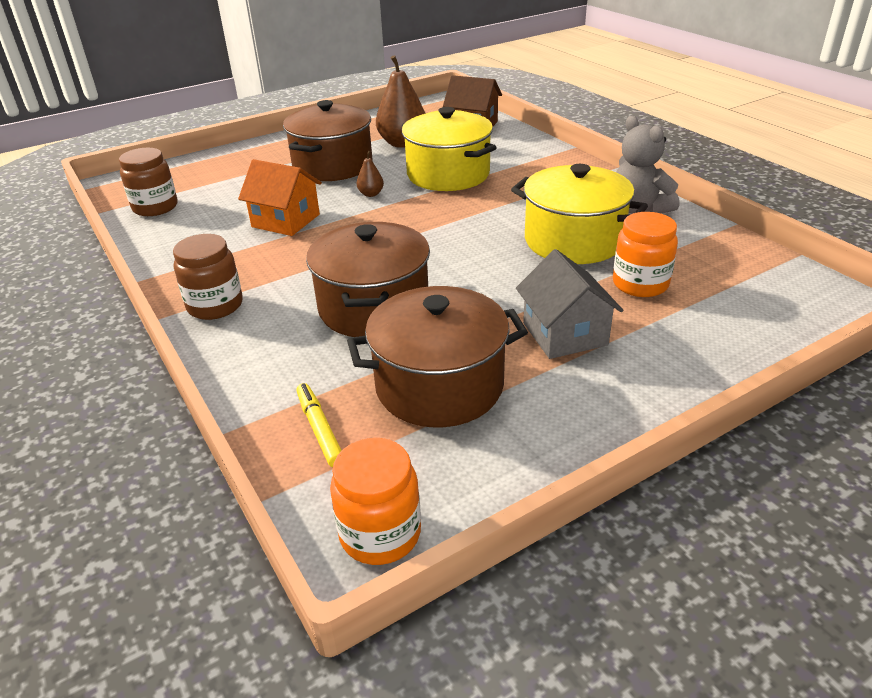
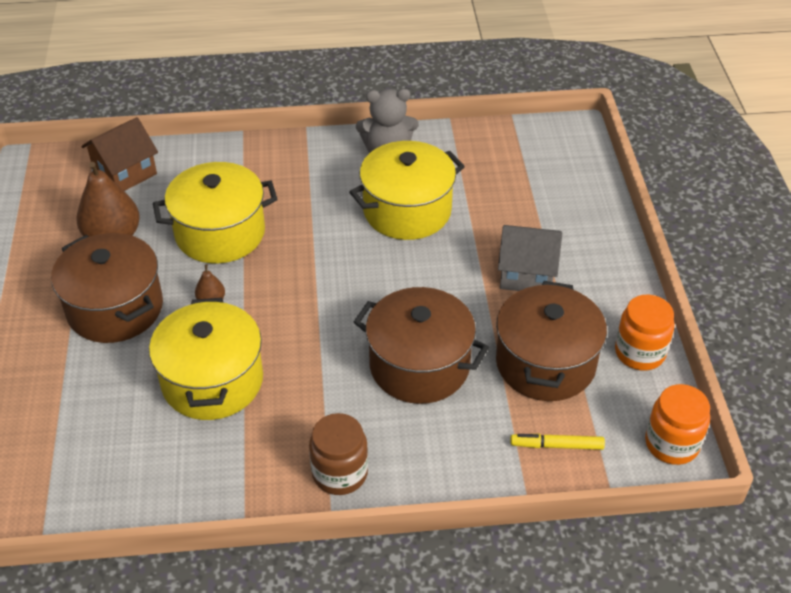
camera: 65 degrees left, 10 degrees up
(155, 207) = (78, 486): brown jar -> none
(285, 220) = (212, 381): orange house -> yellow pot
(640, 284) = (492, 207): orange jar -> orange jar (639, 352)

